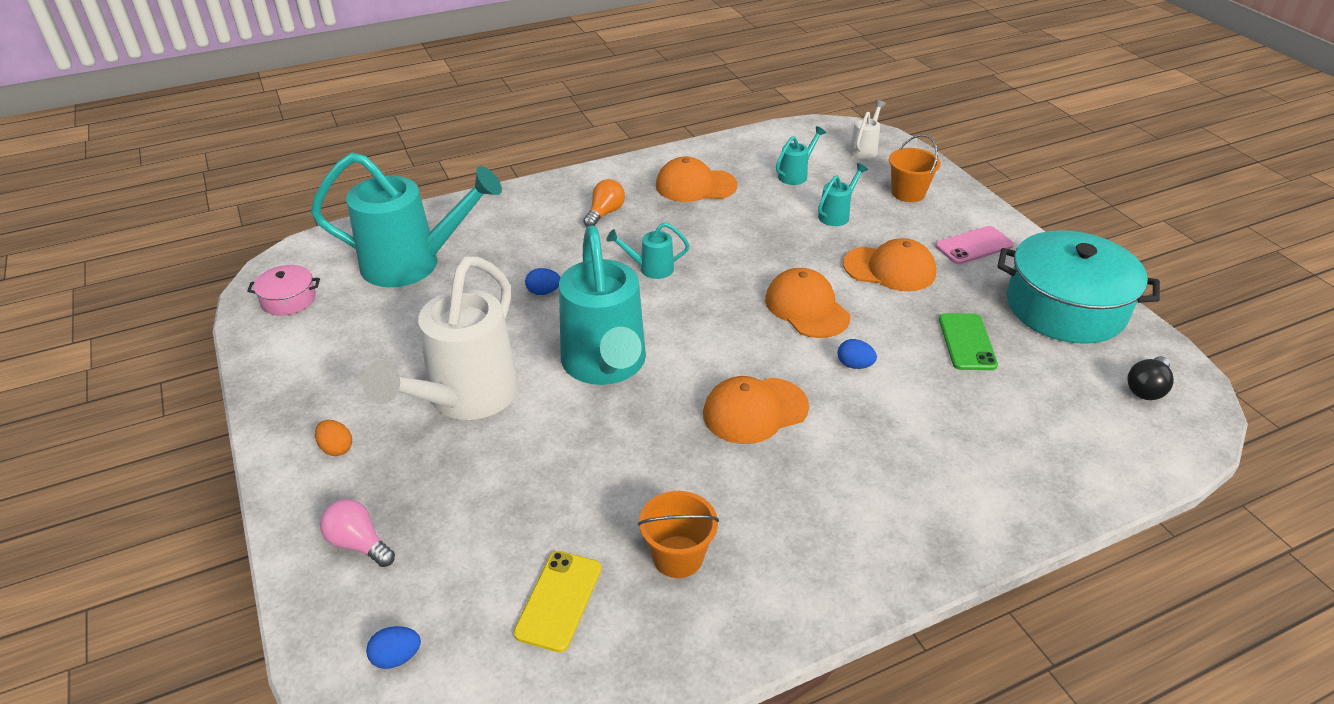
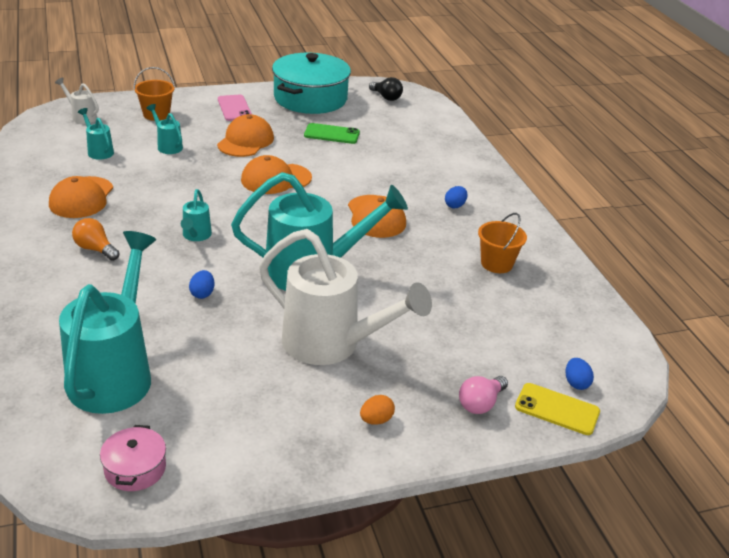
camera: 85 degrees left, 5 degrees down
(559, 600) = (530, 312): yellow phone -> yellow phone (557, 409)
(854, 365) = (342, 174): blue egg -> blue egg (455, 205)

